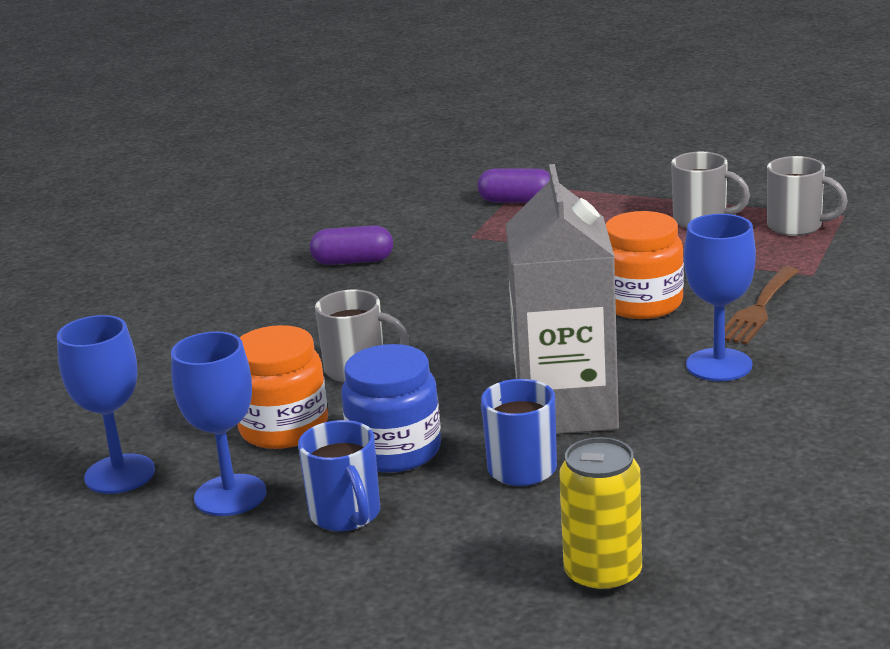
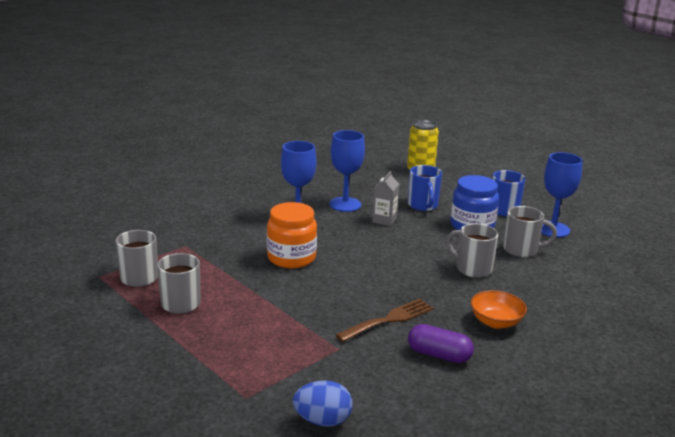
camera: 160 degrees left, 0 degrees up
(120, 474) = (608, 252): blue goblet -> blue goblet (345, 204)
(284, 428) = (522, 250): orange jar -> grey mug
(296, 311) = (496, 322): none -> orange bowl
(436, 191) = (322, 420): none -> blue egg
(517, 201) = (271, 376): purple capsule -> none
(566, 409) = (384, 220): grey carton -> grey carton, size x0.42
(758, 309) = (242, 236): brown fork -> brown fork (389, 319)

